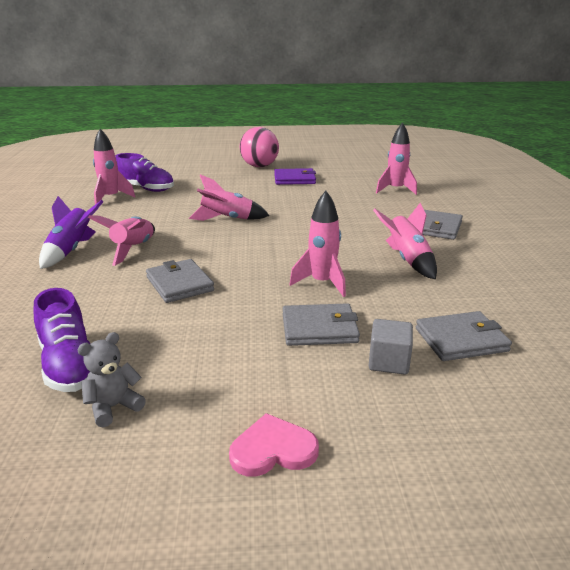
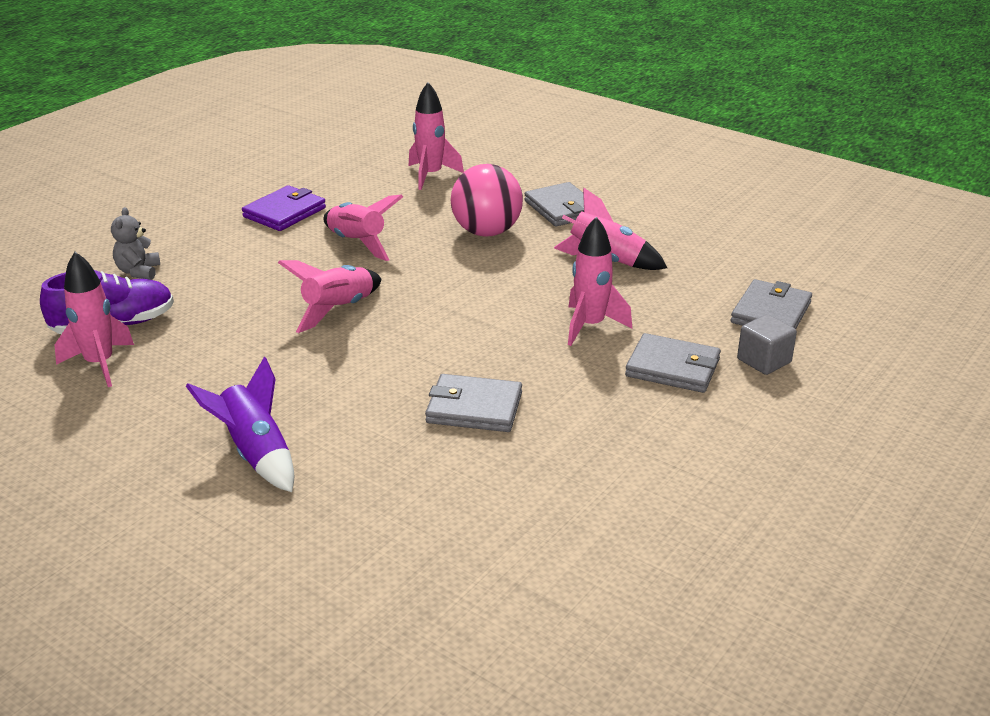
camera: 50 degrees left, 5 degrees up
(70, 365) = (569, 534): purple shoe -> none
(114, 407) = (676, 528): grey teddy bear -> grey teddy bear (138, 271)
(133, 249) = (328, 406): pink rocket -> pink rocket (357, 243)
(259, 166) = (188, 212): pink ball -> pink ball (486, 232)
(273, 449) = (820, 467): pink heart -> none
(319, 328) = (672, 367): grey wallet -> grey wallet turned 75 degrees clockwise

